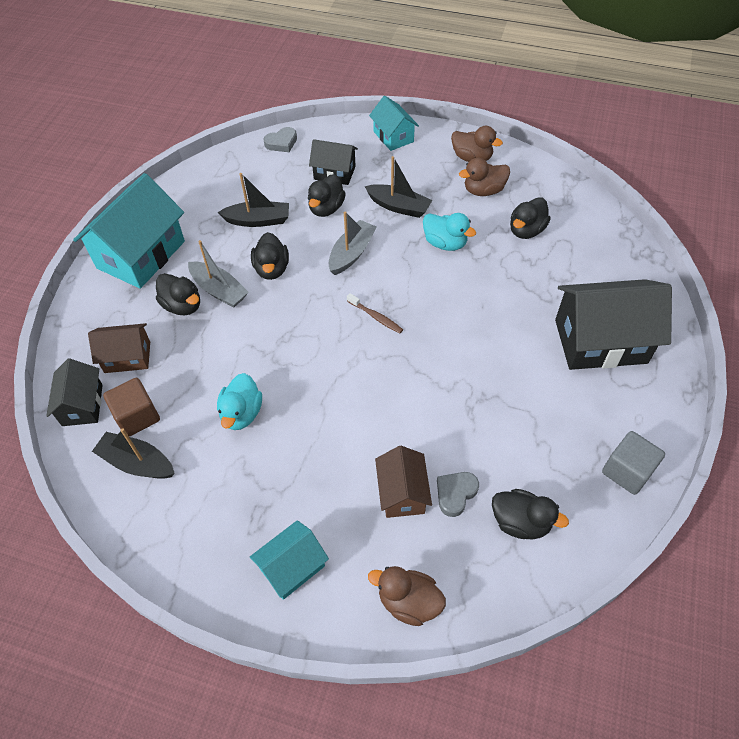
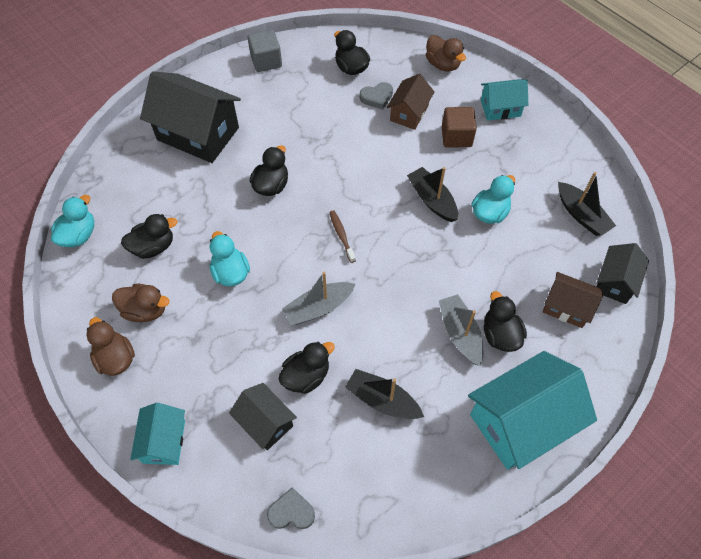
camera: 150 degrees left, 5 degrees up
(137, 416) = (572, 250): brown cube -> brown cube (456, 137)
(272, 269) = (400, 331): black duck -> black duck (271, 185)
(399, 206) = (237, 337): black boat -> black boat (432, 200)
(593, 210) = (79, 235): none -> turquoise duck

